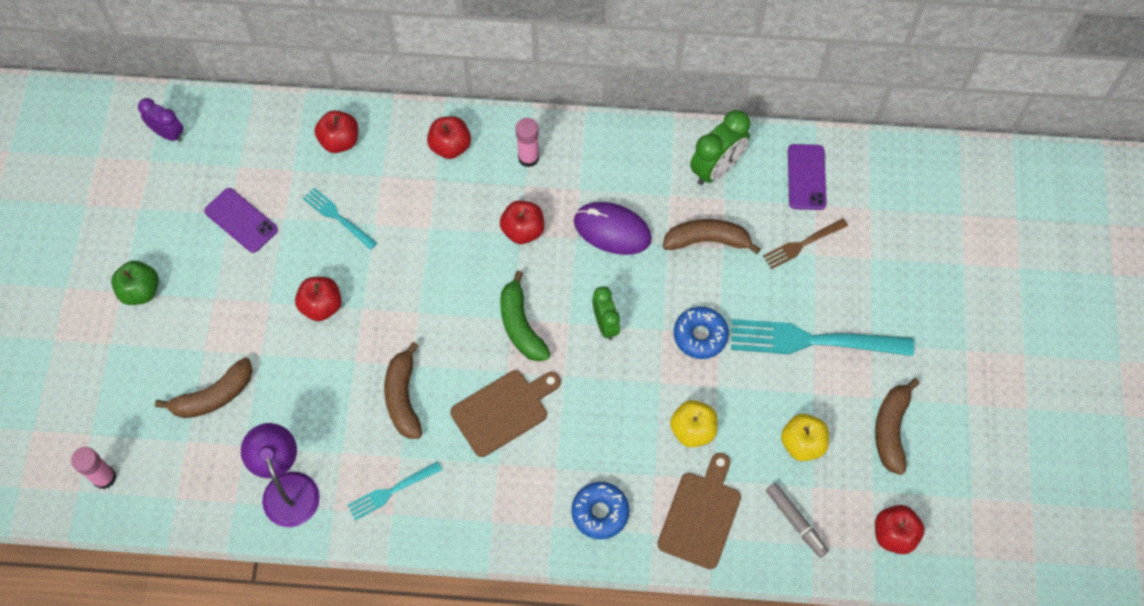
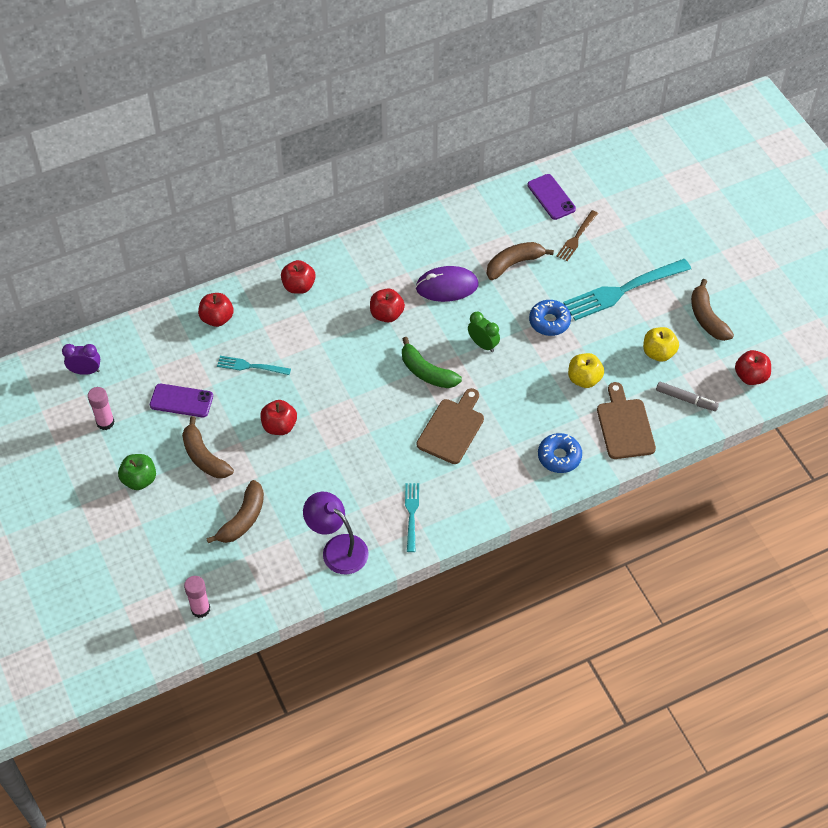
camera: 30 degrees left, 10 degrees down
(391, 491) = (411, 514): turquoise fork -> turquoise fork turned 150 degrees clockwise
(403, 397) = (378, 454): brown banana -> brown banana (204, 457)
(528, 157) = (358, 269): pink glue stick -> pink glue stick (105, 422)
(716, 169) = (489, 218): green clock -> none

